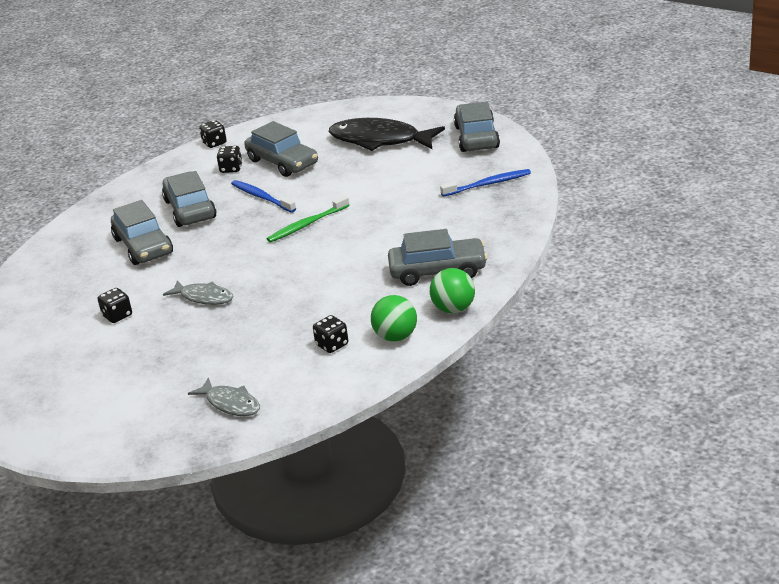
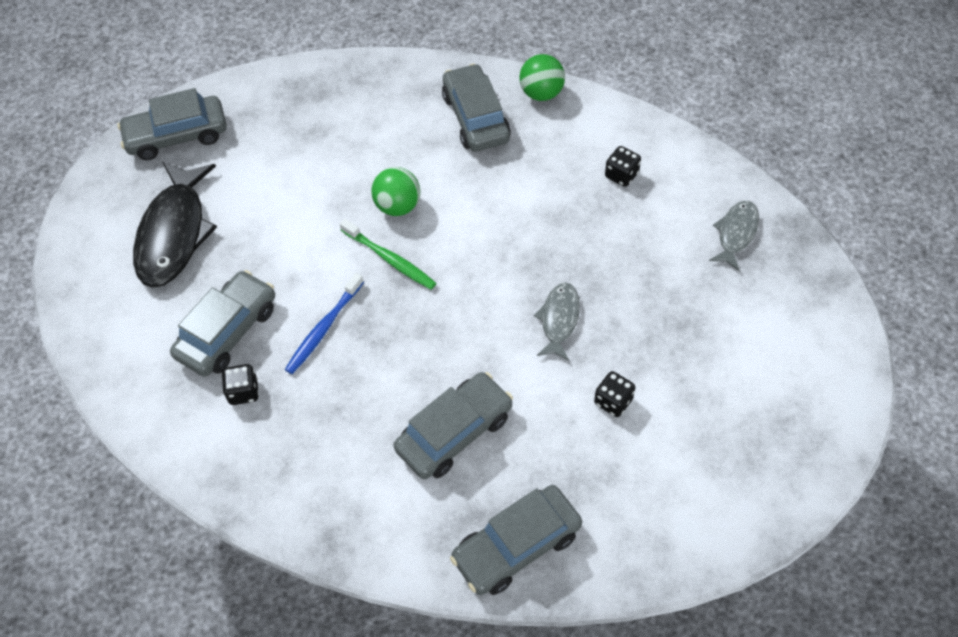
camera: 105 degrees left, 25 degrees up
(190, 209) = (357, 407): grey car -> grey car (517, 546)
(214, 143) = (162, 441): black dice -> none
(396, 337) = (596, 128): green ball -> green ball (398, 206)
(488, 184) = (293, 106): blue toothbrush -> none

